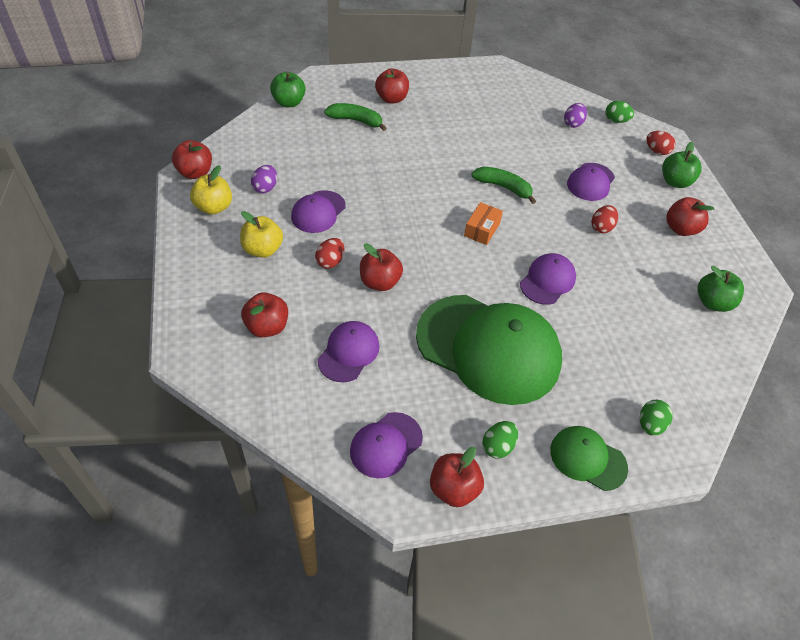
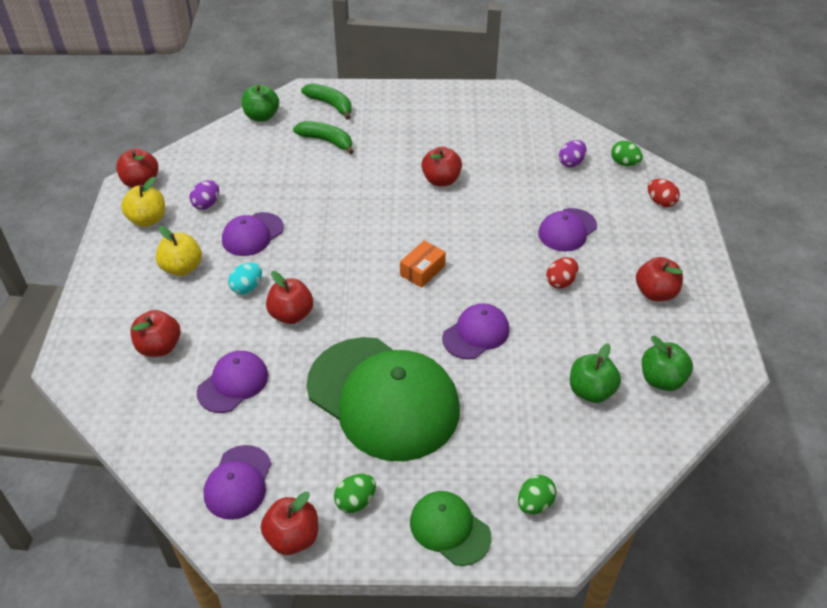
camera: 15 degrees right, 5 degrees down
(330, 261) = (247, 287): red egg -> turquoise egg
(386, 445) = (238, 482): purple cap -> purple cap turned 45 degrees counterclockwise
(391, 99) = (374, 120): red apple -> red apple (441, 180)
(503, 187) = (463, 227): green banana -> green banana (330, 105)
(675, 182) = (669, 239): green apple -> green apple (591, 391)

